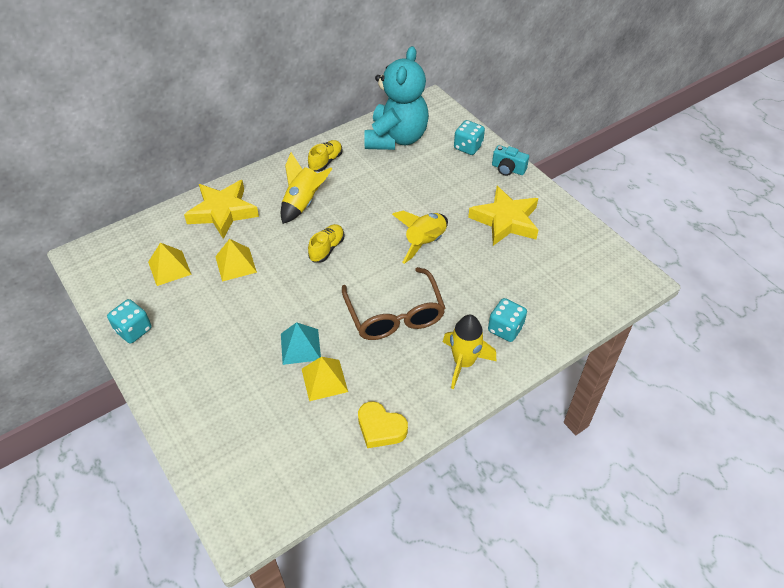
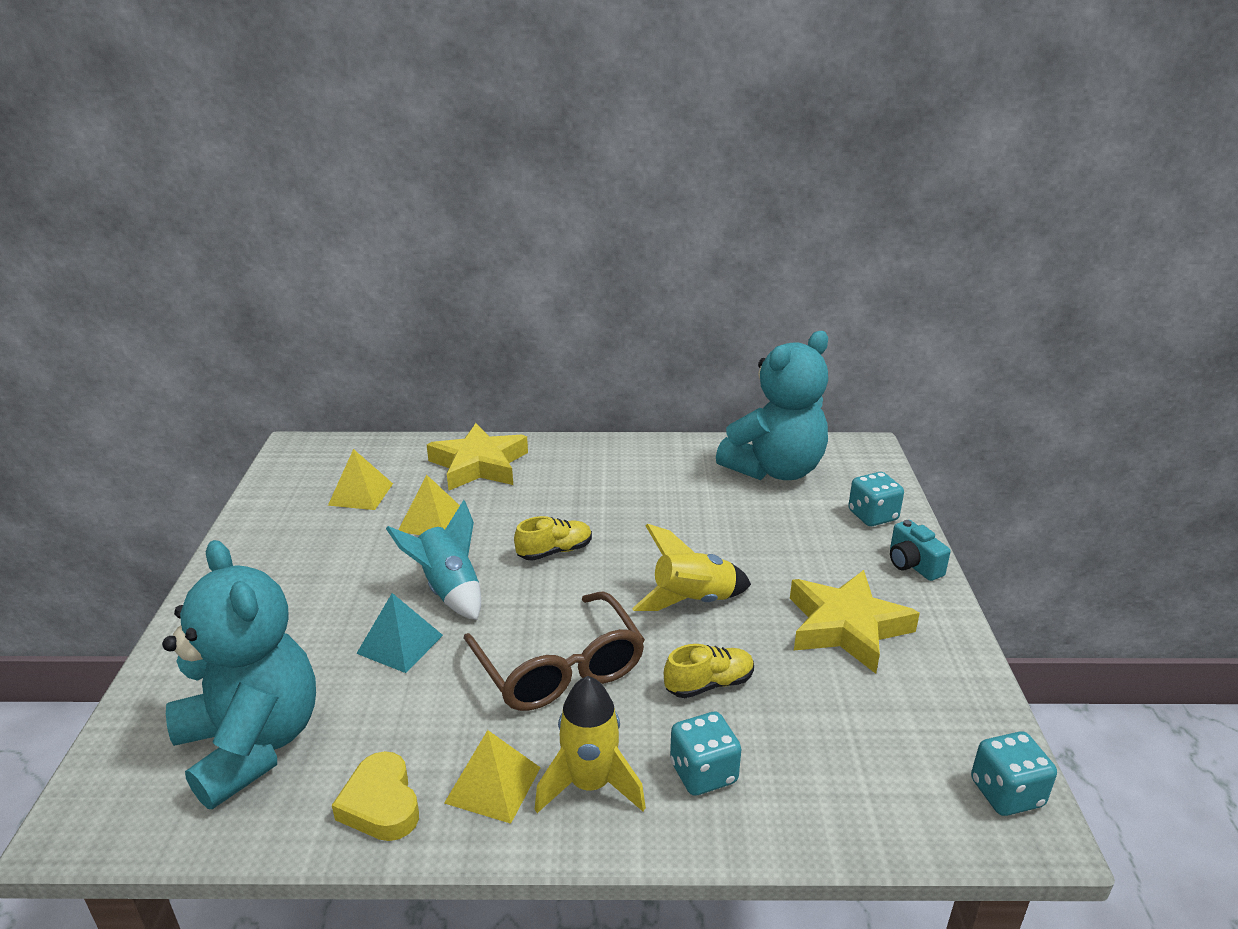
camera: 35 degrees right, 20 degrees down
(133, 330) = (254, 536): turquoise dice -> turquoise dice (1006, 793)
(283, 441) = (252, 744): none -> turquoise teddy bear
(293, 302) = (448, 590): none -> turquoise rocket
(303, 203) = (580, 492): yellow rocket -> none
(324, 380) = (382, 699): yellow pyramid -> yellow pyramid (493, 784)
(326, 161) = (655, 461): yellow shoe -> yellow shoe (709, 684)
(394, 314) = (559, 667): brown glasses -> brown glasses turned 45 degrees counterclockwise

